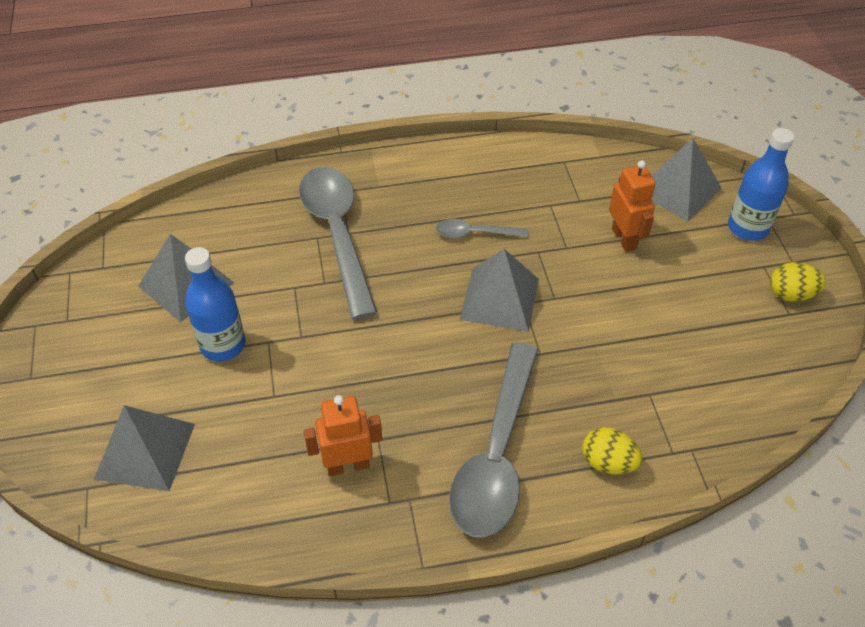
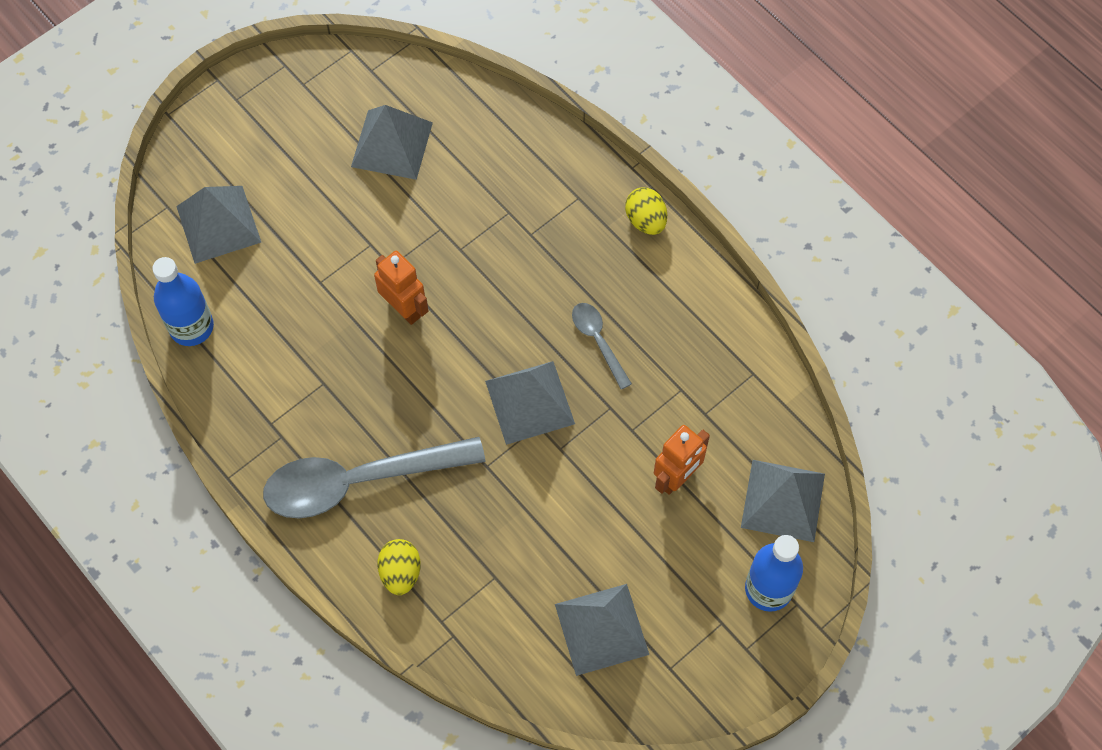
camera: 60 degrees right, 15 degrees up
(223, 345) = (346, 213): blue bottle -> blue bottle (191, 327)
(337, 234) = (523, 226): grey spoon -> none
(348, 465) = (286, 375): orange robot -> orange robot (404, 308)
(734, 342) = (601, 629): none -> grey pyramid
(791, 294) = (697, 661): yellow egg -> yellow egg (645, 220)

